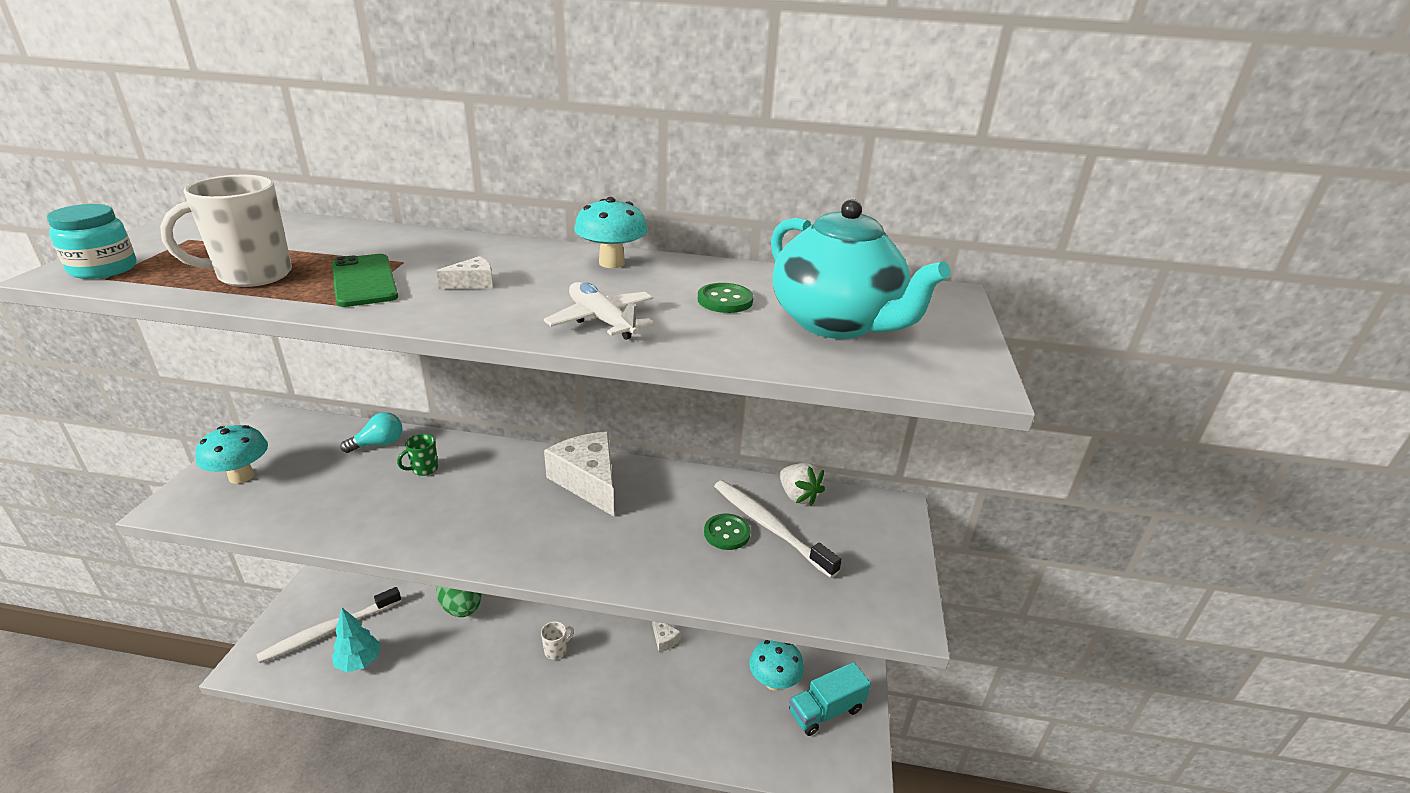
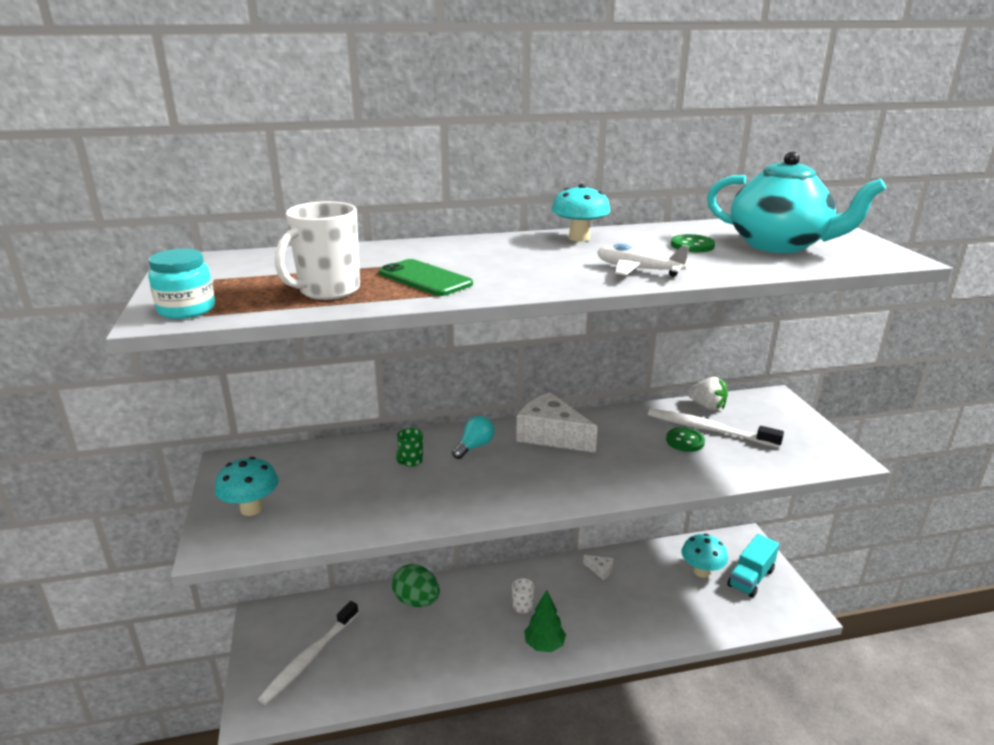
camera: 20 degrees left, 5 degrees down
(359, 662) = (360, 672): turquoise tree -> none
(378, 444) = (349, 454): turquoise light bulb -> turquoise light bulb (474, 446)
(473, 283) = (507, 265): white cheese -> none
(544, 702) = (544, 645): none -> green tree

